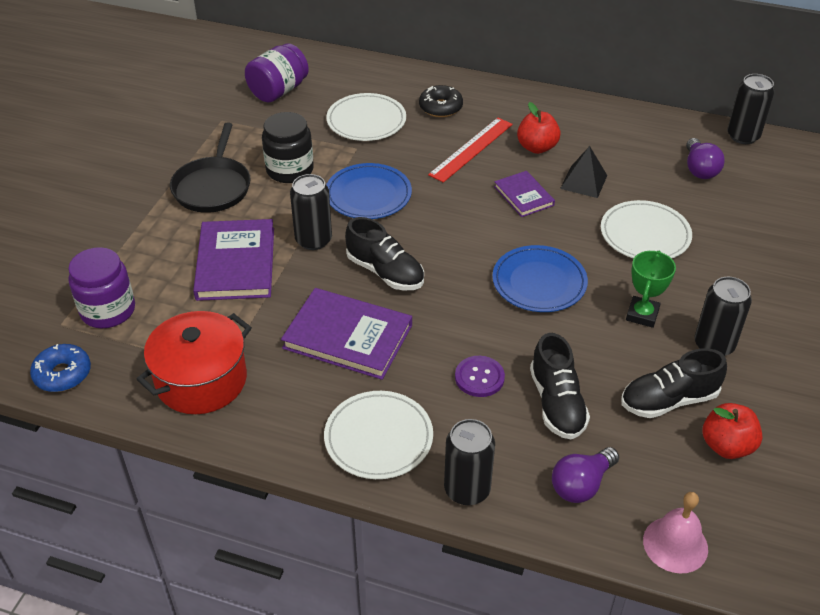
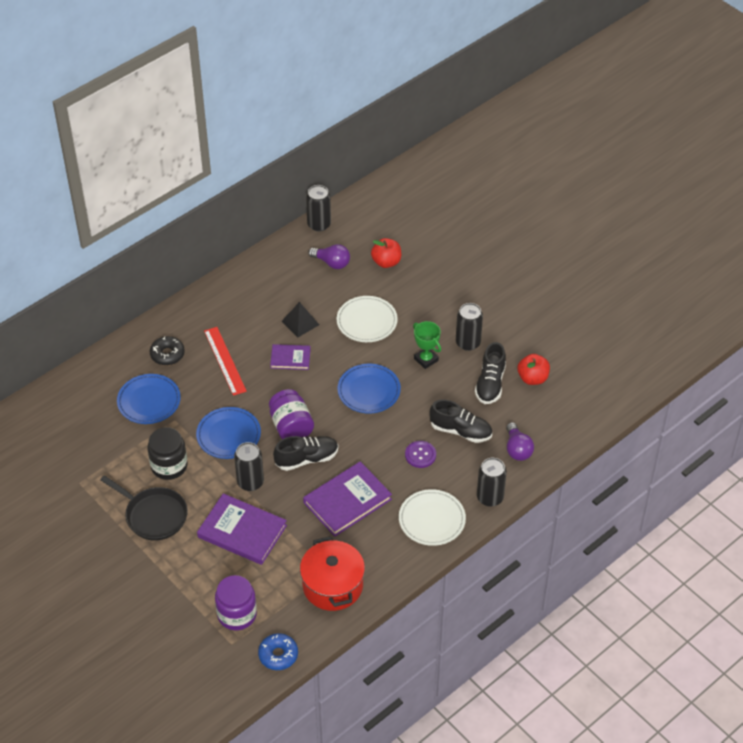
camera: 60 degrees left, 5 degrees up
(278, 91) = (71, 435): purple jar -> purple jar (291, 427)
(366, 121) = (149, 401): white plate -> blue plate
(537, 147) = (250, 327): red apple -> red apple (386, 262)
(675, 544) = (573, 432): pink bell -> none

